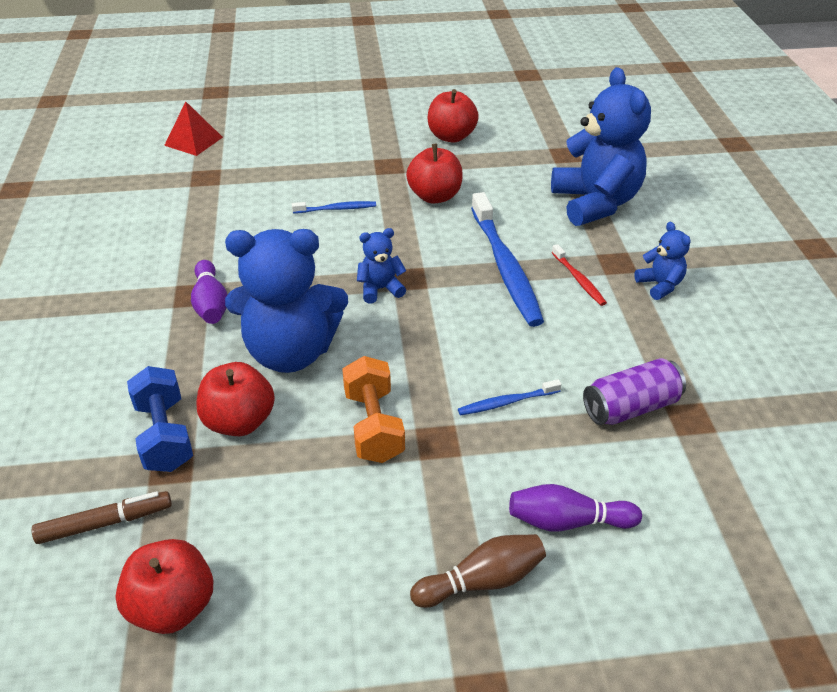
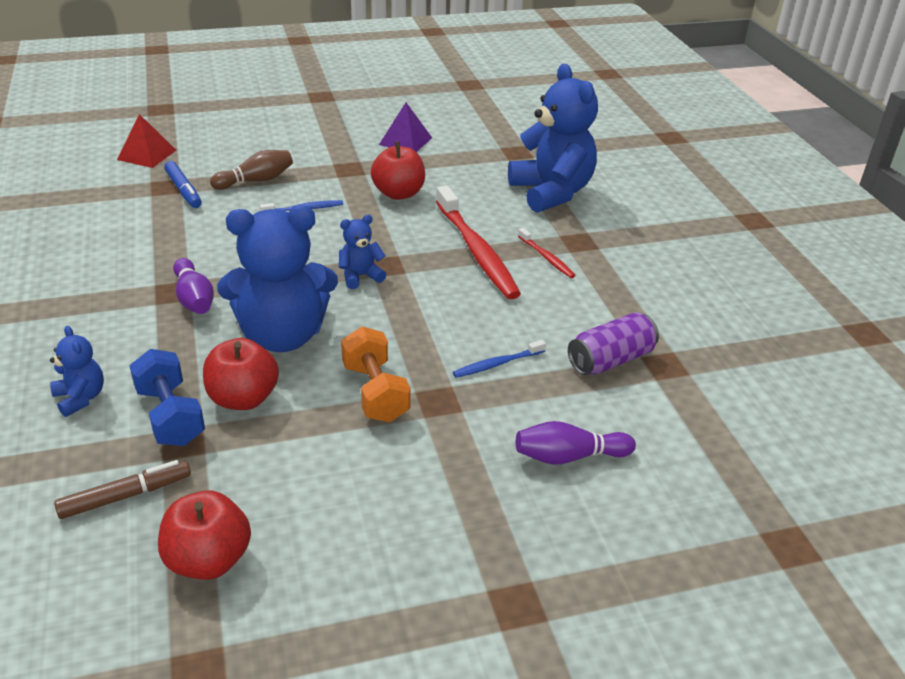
camera: 10 degrees left, 5 degrees down
(222, 182) = (183, 190): none -> blue marker
(451, 136) = (405, 141): red apple -> purple pyramid
(482, 581) = (499, 511): brown bowling pin -> brown bowling pin (256, 180)
(505, 267) = (476, 251): blue toothbrush -> red toothbrush
(660, 285) = (621, 258): blue teddy bear -> blue teddy bear (80, 398)

